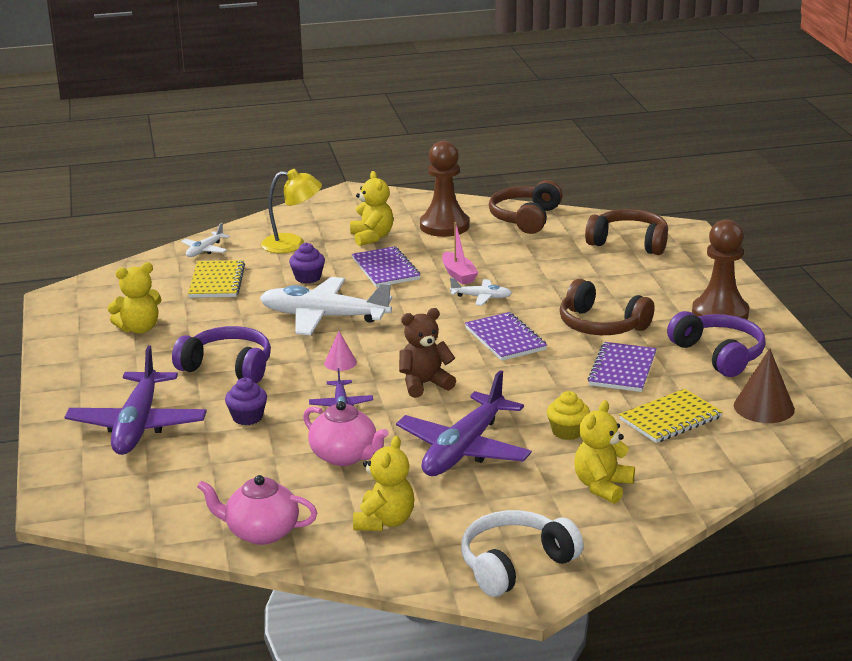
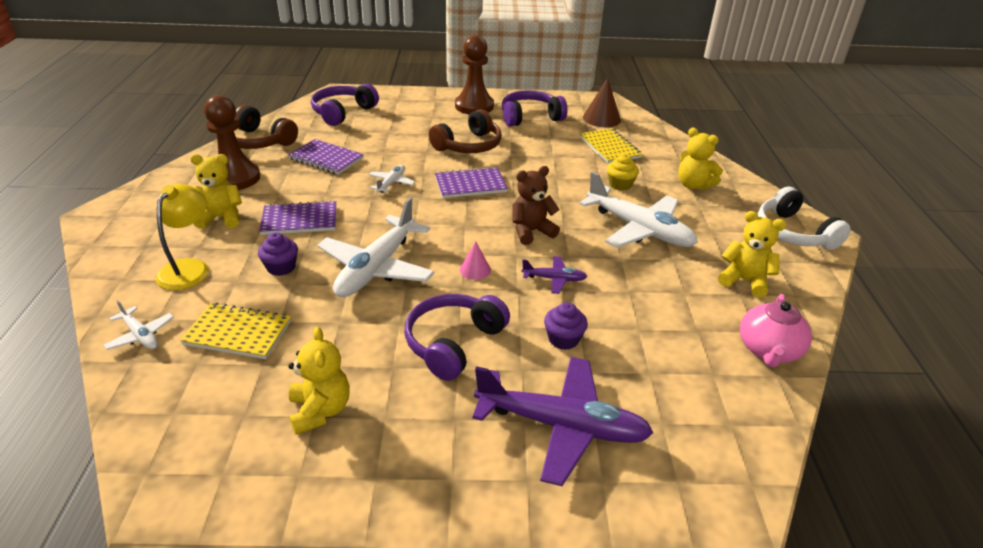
camera: 80 degrees left, 10 degrees up
(345, 456) = (643, 288): pink teapot -> none
(424, 384) = (531, 231): brown teddy bear -> brown teddy bear turned 75 degrees clockwise
(458, 275) = (341, 187): pink boat -> none
(464, 449) = (639, 229): purple plane -> white plane
(622, 369) = (538, 150): purple notebook -> purple notebook (326, 159)
(629, 243) = (342, 112): brown headphones -> purple headphones

